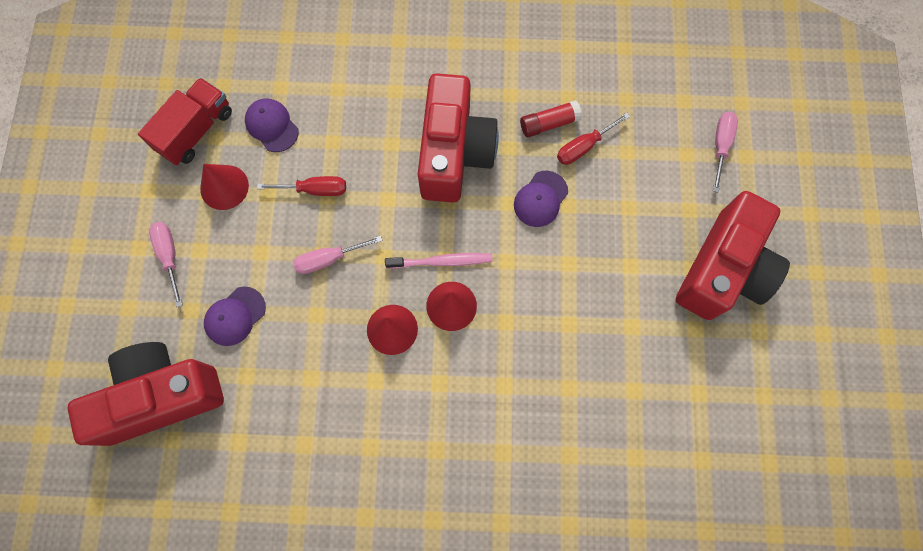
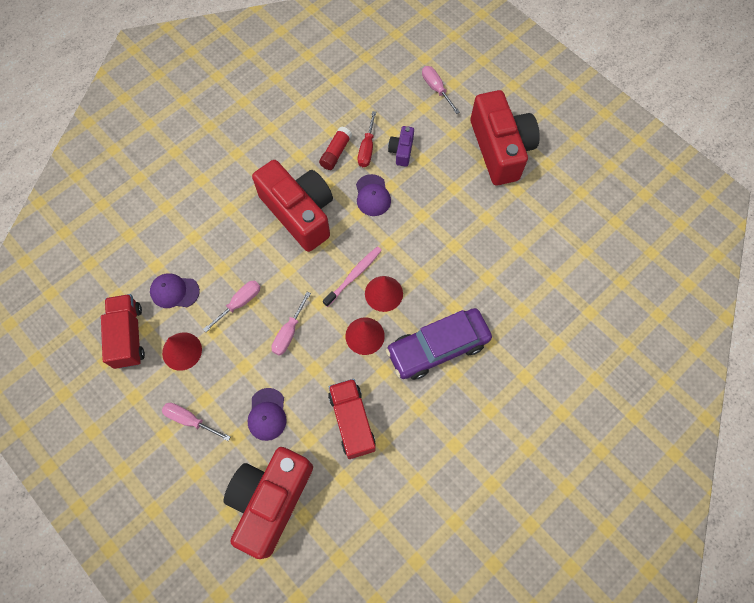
camera: 45 degrees left, 5 degrees down
(298, 398) = (352, 421): none -> red truck
(315, 190) = (239, 303): red screwdriver -> pink screwdriver
(447, 408) = (438, 347): none -> purple car
(616, 179) = (401, 151): none -> purple camera

